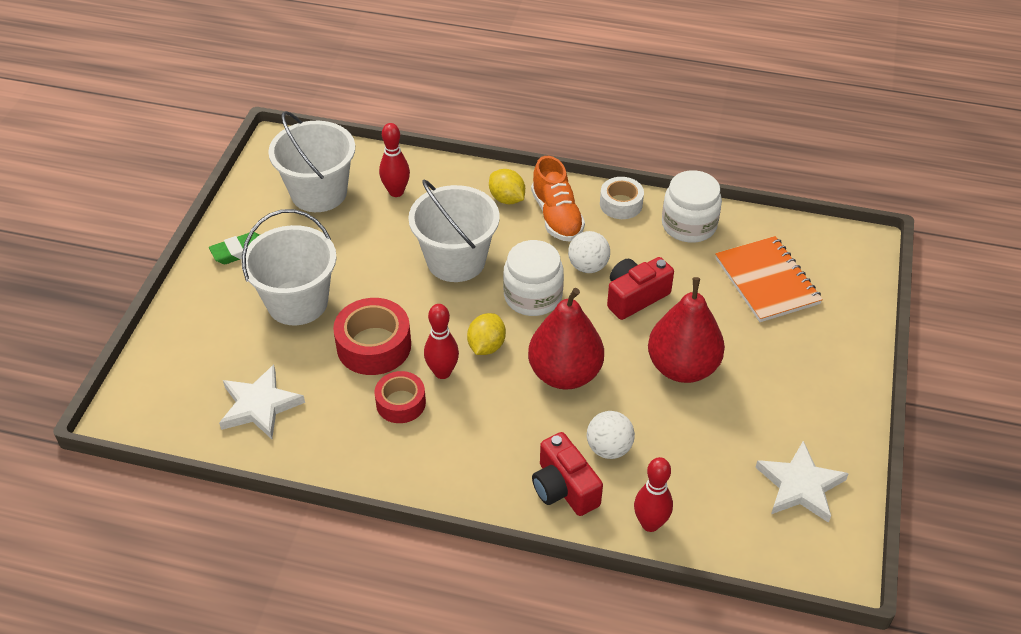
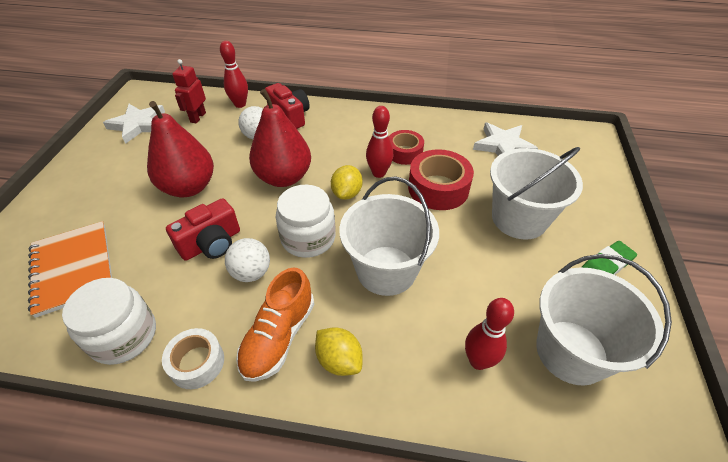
camera: 175 degrees right, 0 degrees up
(556, 216) = (279, 337): orange shoe -> orange shoe turned 135 degrees counterclockwise
(712, 496) = (198, 117): none -> red robot

